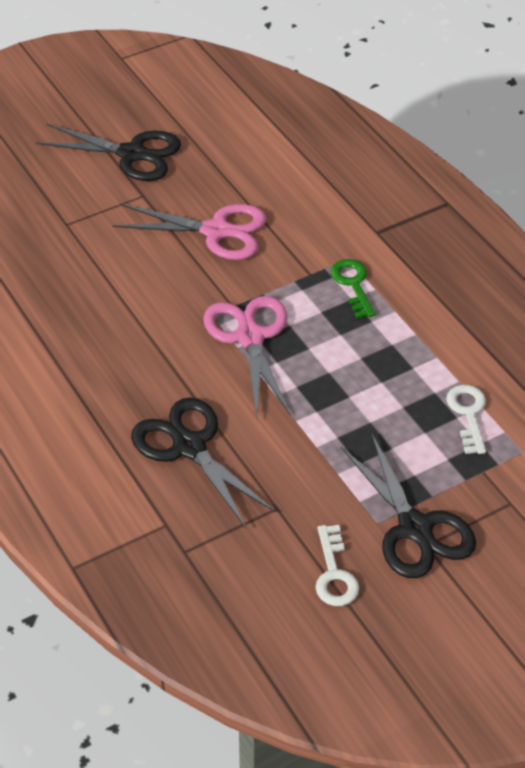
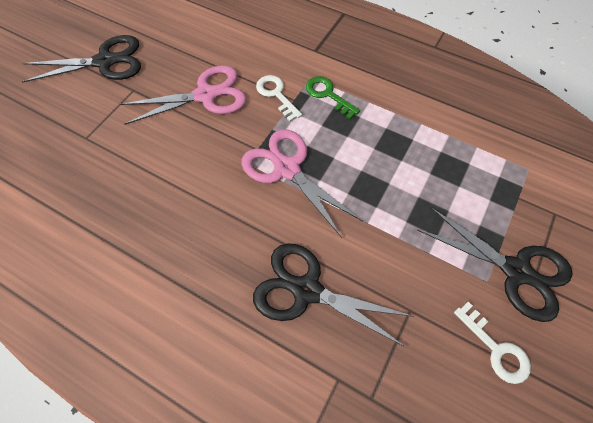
camera: 30 degrees left, 15 degrees up
(468, 414) = (474, 157): white key -> white key (276, 95)

